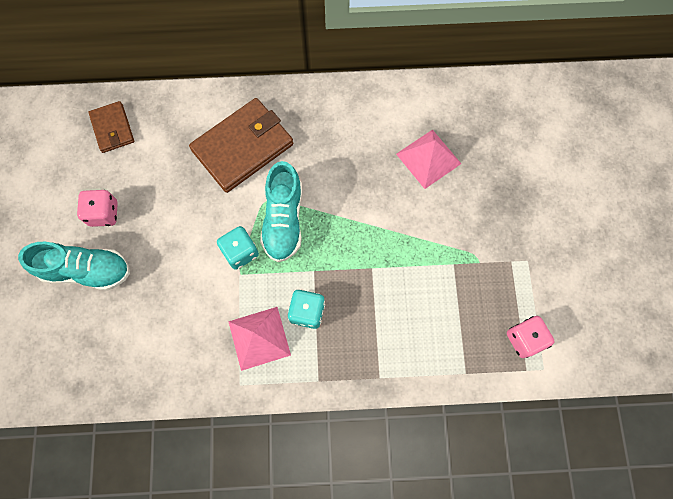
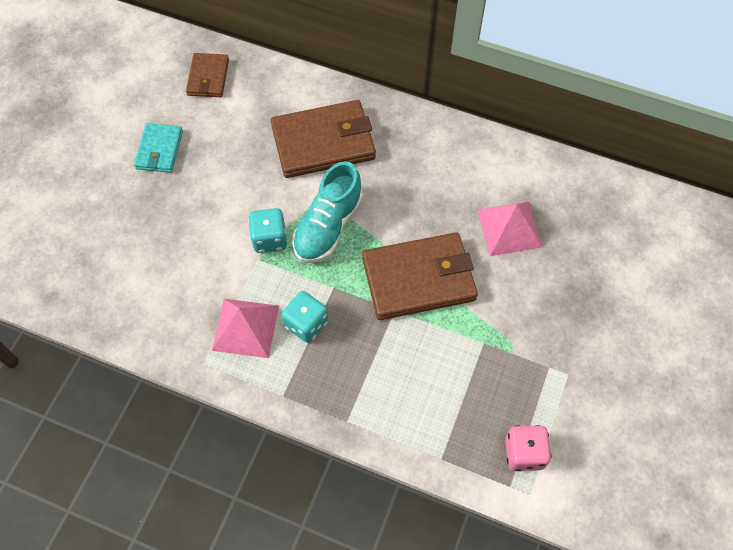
camera: 25 degrees right, 10 degrees down
(87, 270) = (116, 194): turquoise shoe -> none
(104, 213) = (159, 150): pink dice -> turquoise wallet
(378, 233) = (419, 279): none -> brown wallet

